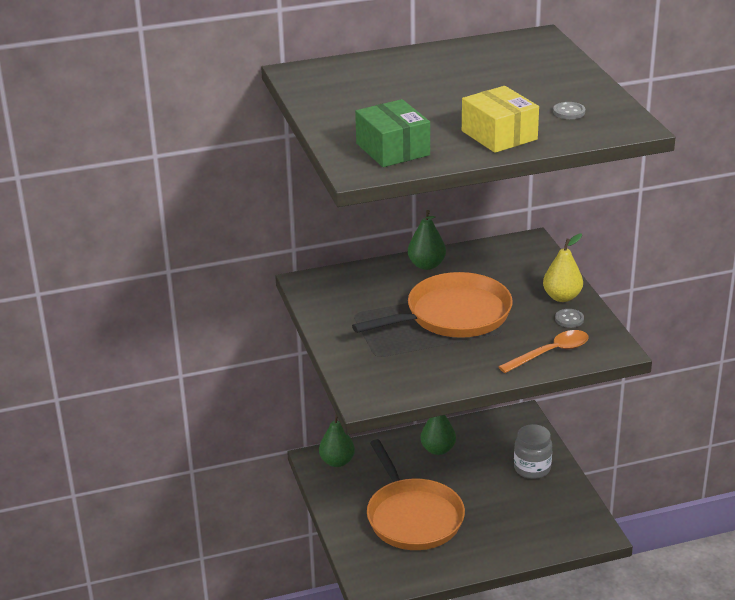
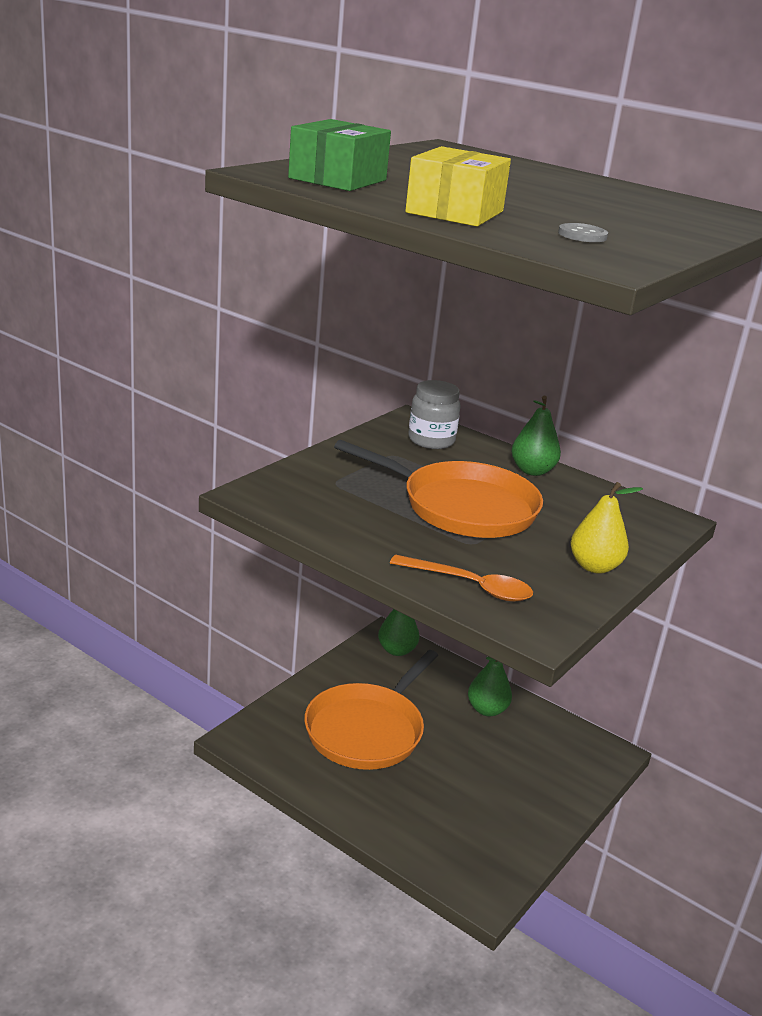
camera: 50 degrees right, 5 degrees down
(532, 468) = (535, 793): grey jar -> grey jar (431, 440)
(569, 319) = (556, 582): grey button -> none

